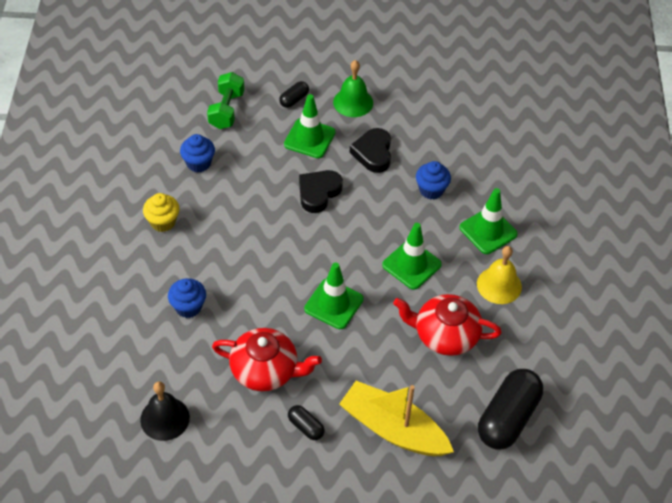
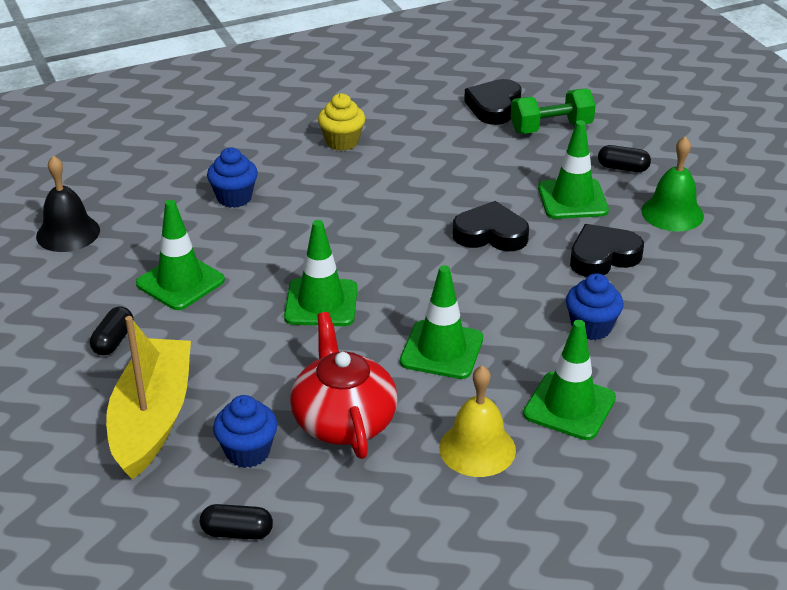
camera: 65 degrees right, 15 degrees down
(180, 125) = (494, 107): none -> black heart
(198, 163) = (450, 136): blue cupcake -> blue cupcake (248, 452)
(266, 370) = (180, 282): red teapot -> green traffic cone
(508, 418) = (237, 532): black capsule -> black capsule, size x0.47

